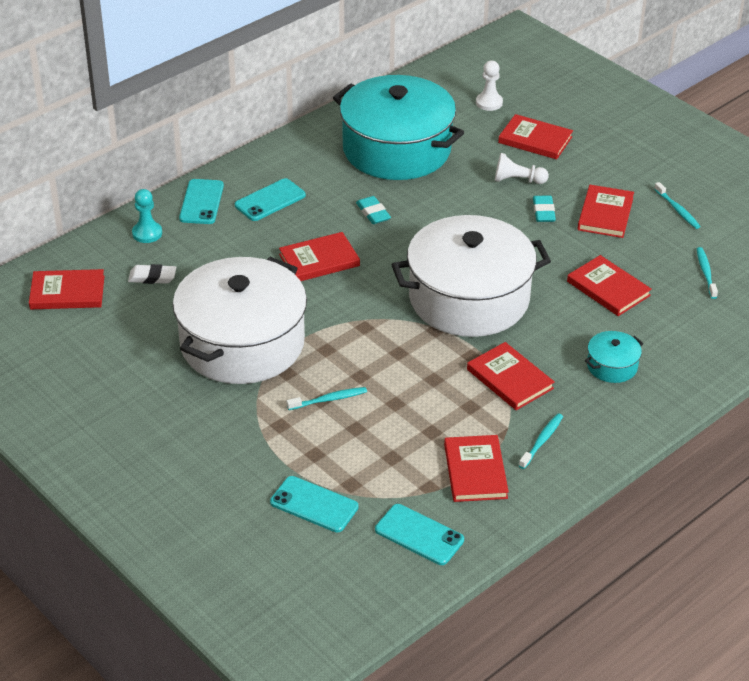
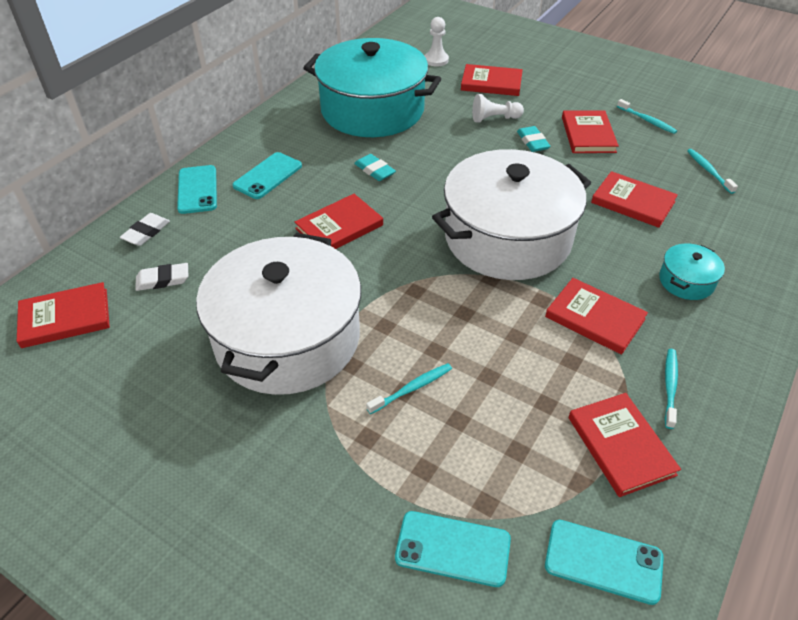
camera: 15 degrees left, 5 degrees up
(147, 233) = (146, 232): turquoise pawn -> white eraser

